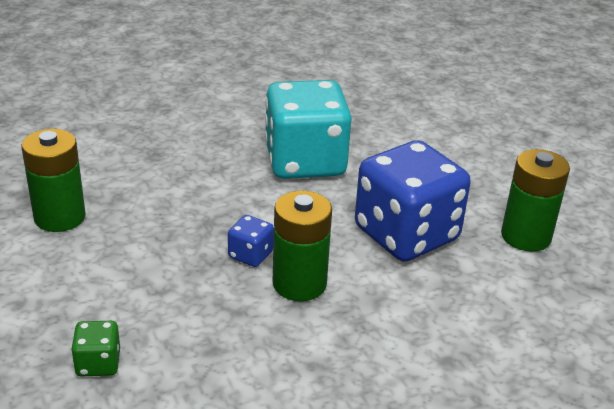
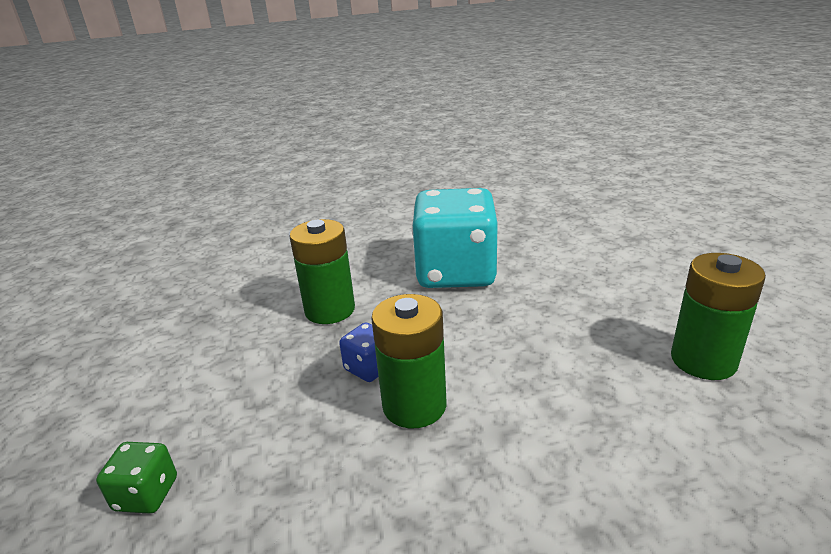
camera: 15 degrees right, 5 degrees down
(60, 217) = (196, 320): green battery -> green battery (330, 310)
(406, 234) = (552, 352): blue dice -> none

